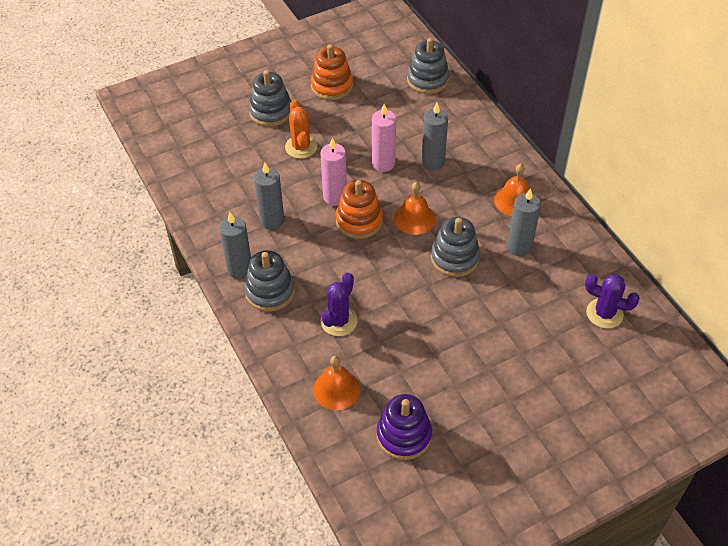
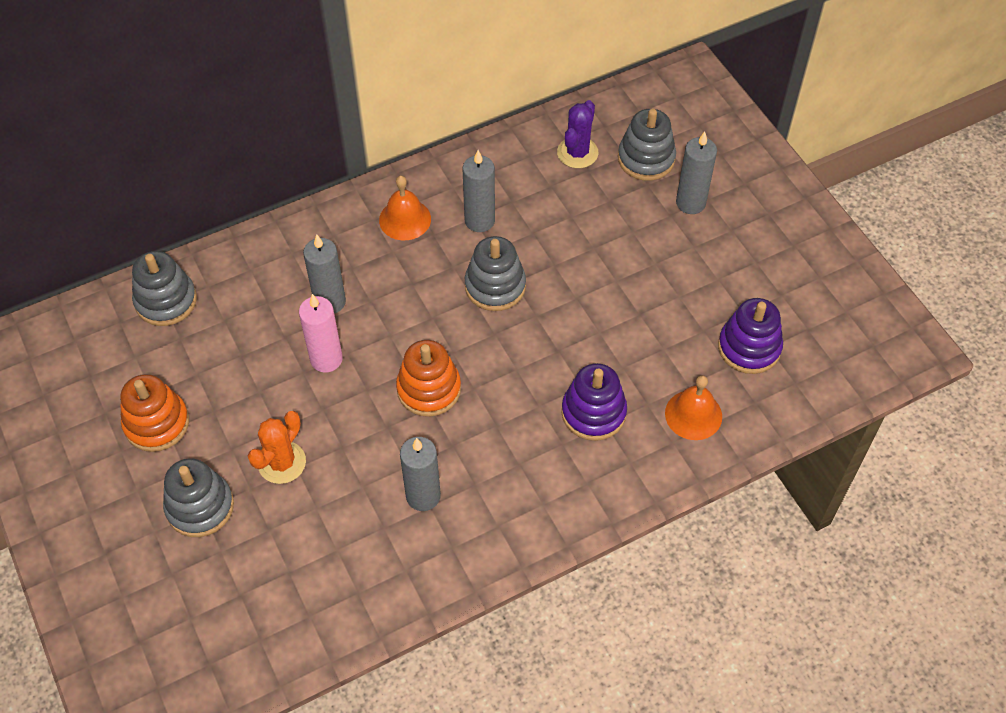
camera: 90 degrees left, 5 degrees up
(240, 269) = (509, 533): grey candle -> grey candle (690, 203)
(270, 291) = (547, 494): grey stacking toy -> grey stacking toy (646, 159)
(301, 147) = (282, 462): orange cactus -> orange cactus turned 45 degrees counterclockwise
(335, 197) = (384, 418): pink candle -> none
(339, 321) = (593, 412): purple cactus -> purple stacking toy
(414, 218) = (428, 326): orange bell -> none

